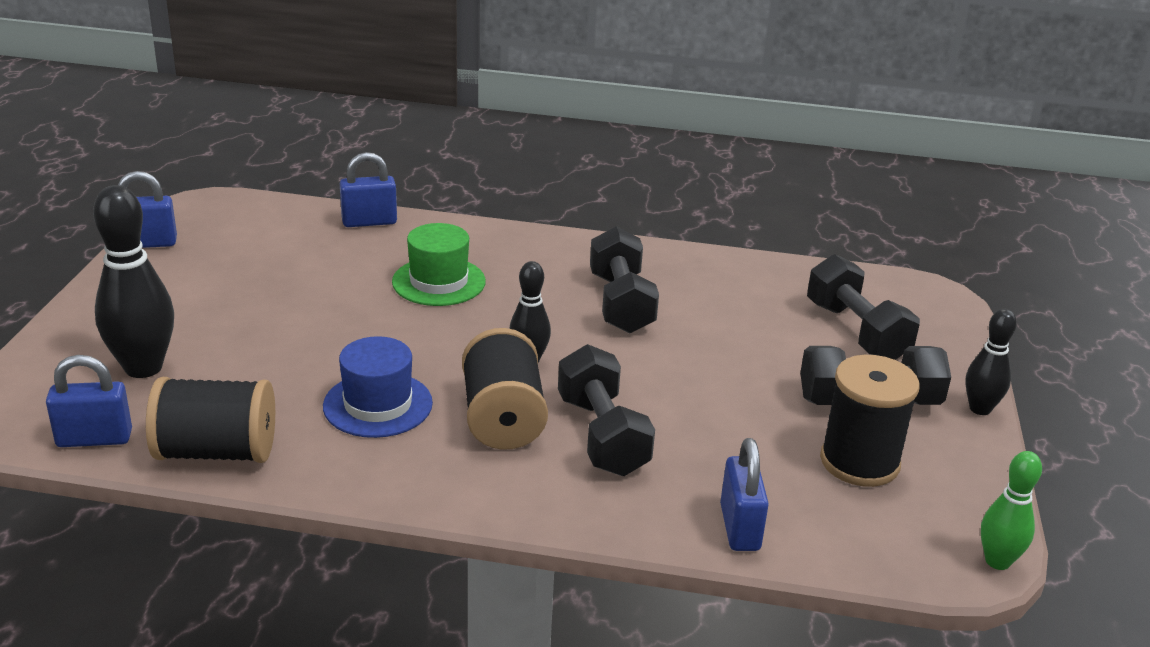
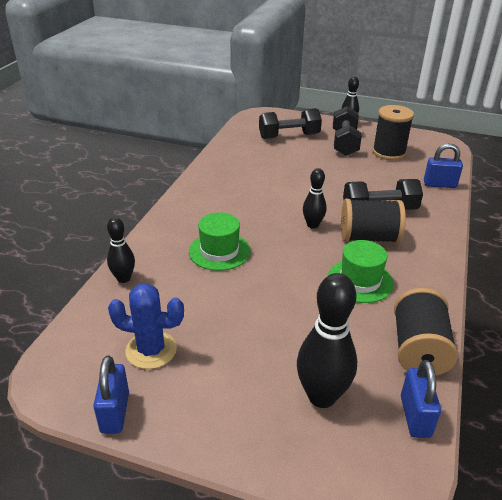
camera: 80 degrees left, 5 degrees up
(237, 252) = (151, 350): none -> blue cactus
(369, 222) = (123, 278): blue padlock -> black bowling pin
(378, 405) = (360, 281): blue hat -> green hat
(620, 303) = (255, 191): black dumbbell -> none
(997, 561) = (443, 139): green bowling pin -> none

